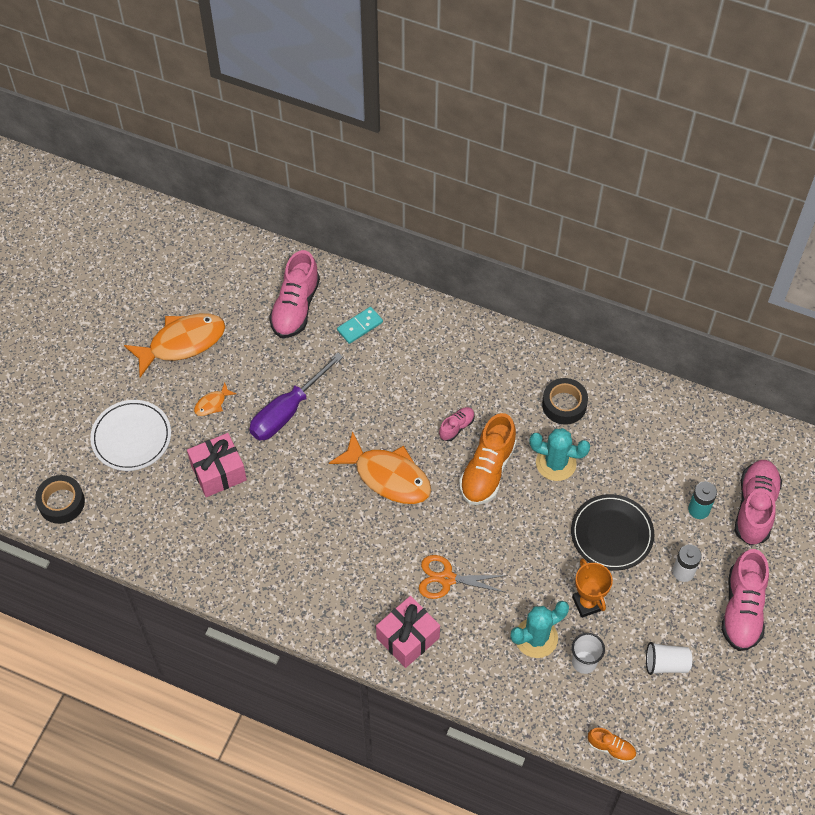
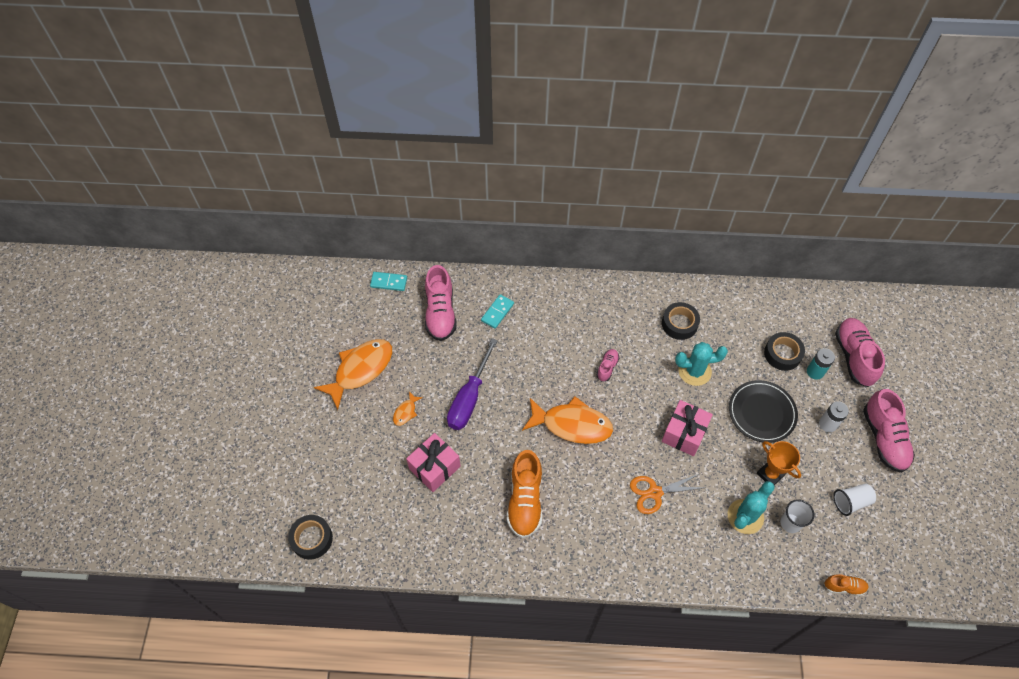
camera: 20 degrees left, 0 degrees up
(131, 437) = (350, 462): white plate -> none
(252, 255) = (389, 282): none -> turquoise domino
(408, 638) = (647, 553): pink gift -> pink gift (684, 433)
(487, 470) = (646, 394): orange shoe -> orange shoe (525, 500)
(669, 477) = (782, 354): none -> black tape

